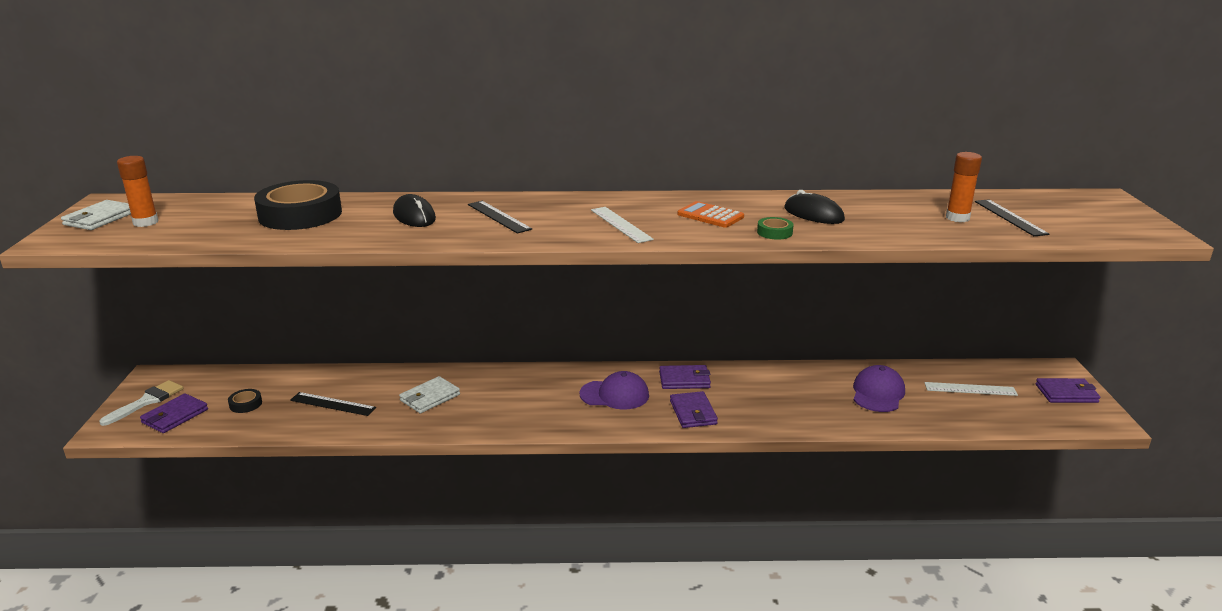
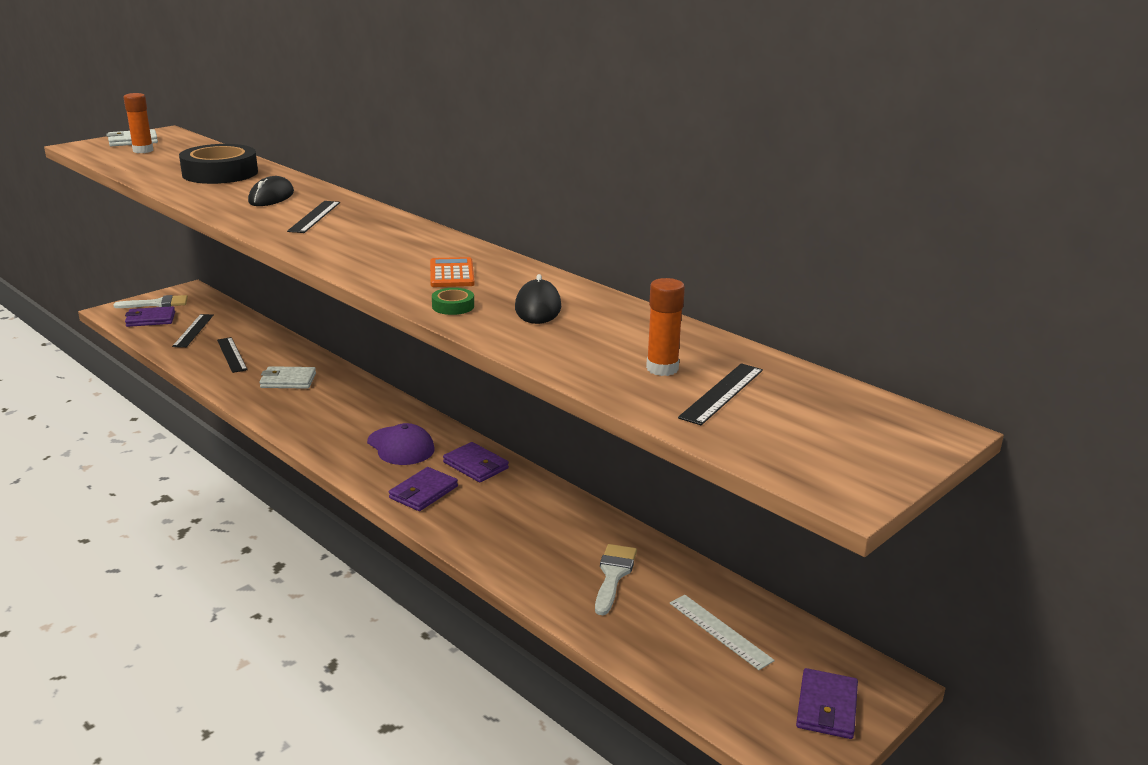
camera: 45 degrees right, 0 degrees up
(245, 404) = (193, 330): black tape -> black ruler
(620, 224) = (368, 253): white ruler -> none
(878, 393) = (613, 575): purple cap -> white brush
(1066, 393) = (826, 707): purple wallet -> purple wallet turned 60 degrees clockwise

